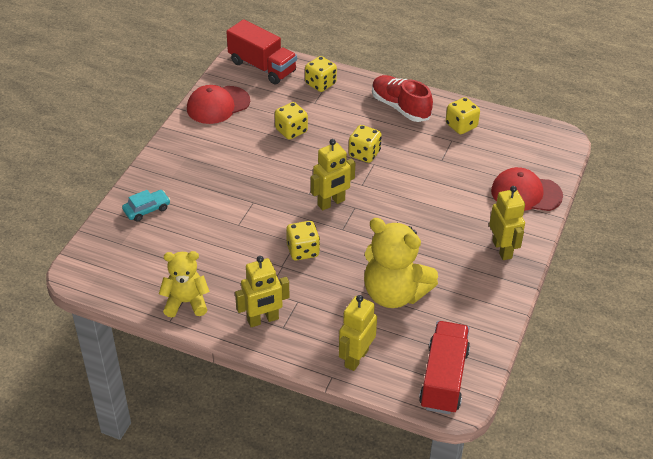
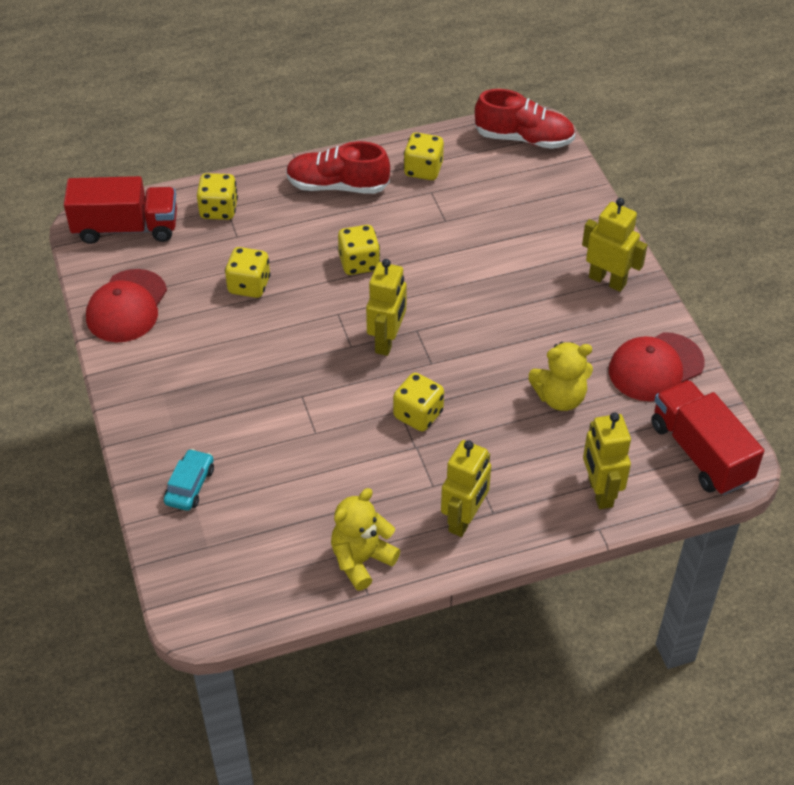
camera: 40 degrees left, 5 degrees up
(394, 294) = (560, 397): yellow teddy bear -> yellow teddy bear, size x0.63
(526, 193) = (565, 206): red cap -> red cap (655, 367)
(545, 142) = (524, 138): none -> red shoe

